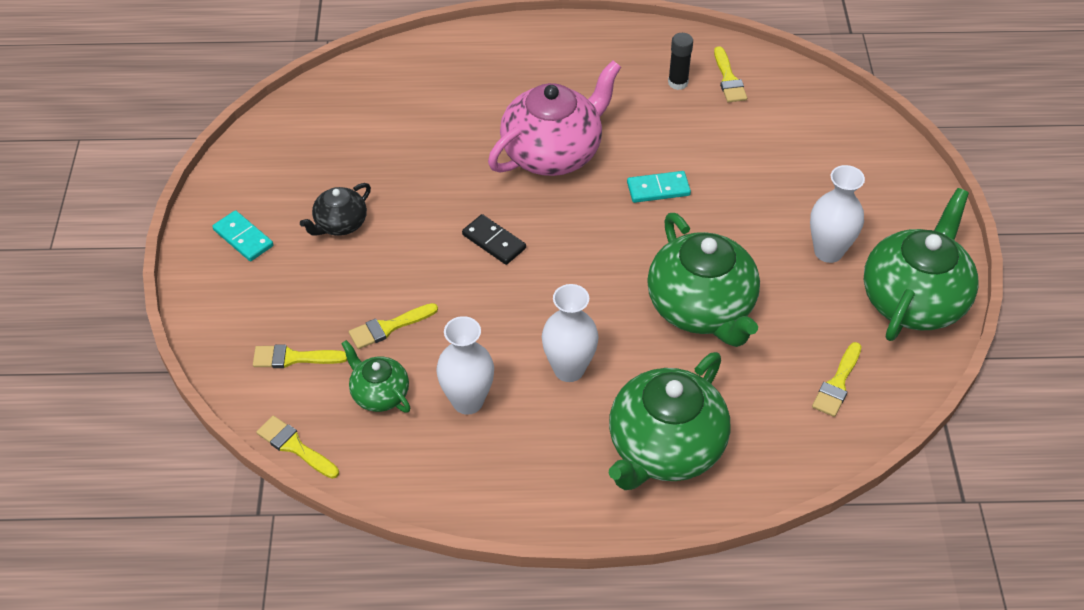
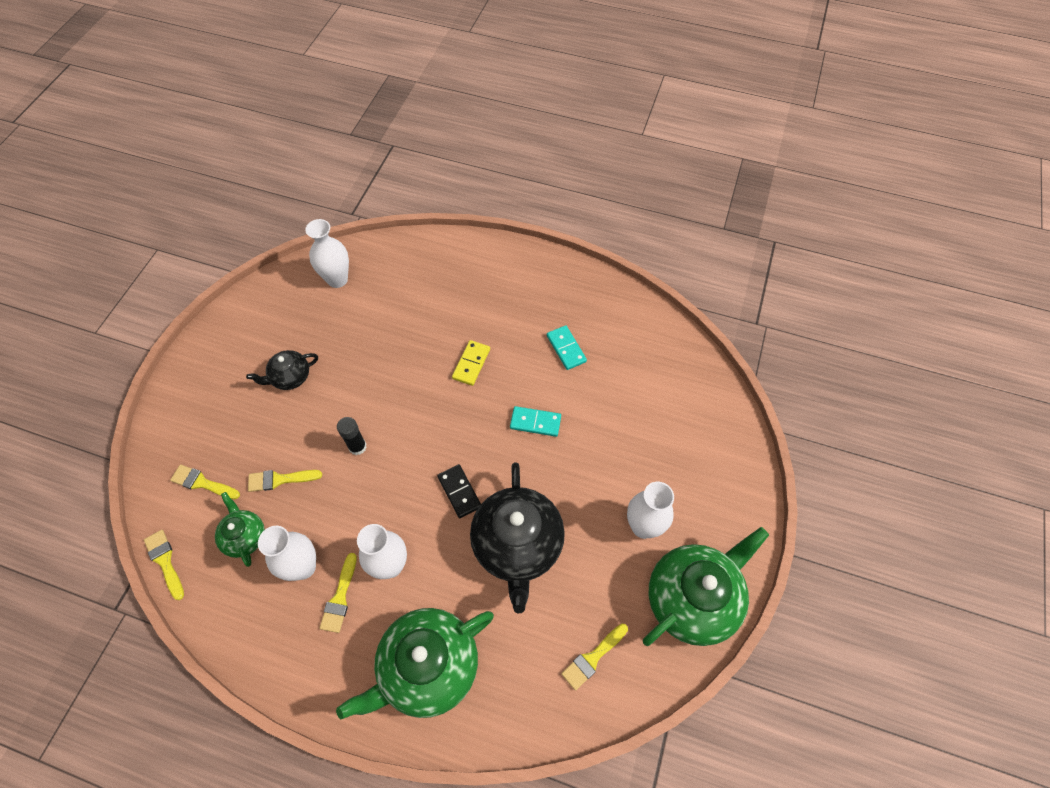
camera: 20 degrees right, 10 degrees up
(243, 238) = (219, 367): turquoise domino -> turquoise domino (566, 349)
(340, 111) = (337, 279): none -> white vase
(494, 241) = (391, 429): black domino -> black domino (459, 492)
(553, 153) = (471, 364): pink teapot -> yellow domino
(678, 83) = (595, 330): black glue stick -> black glue stick (357, 446)
(701, 308) = (517, 545): green teapot -> black teapot
(728, 79) = (637, 338): yellow brush -> yellow brush (340, 597)

